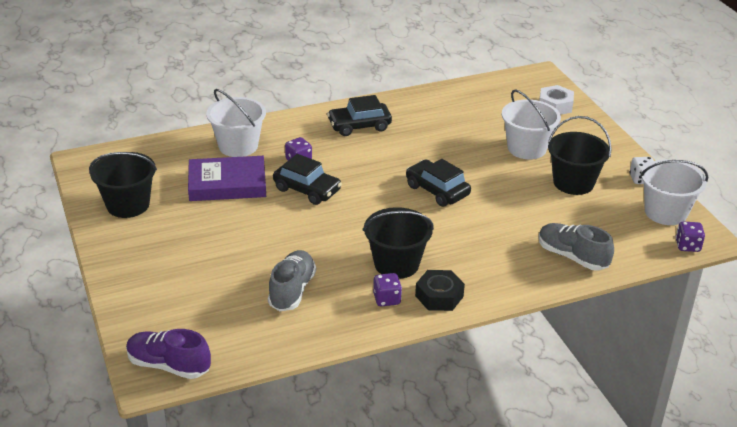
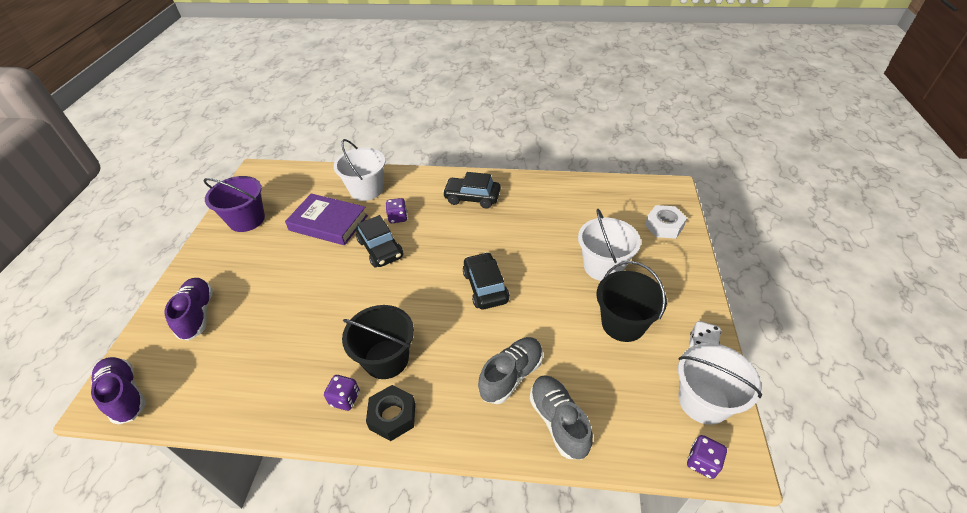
camera: 30 degrees right, 10 degrees up
(128, 205) = (247, 220): black bucket -> purple bucket
(170, 291) = (197, 314): none -> purple shoe
(292, 290) = (280, 353): grey shoe -> grey shoe (511, 375)

